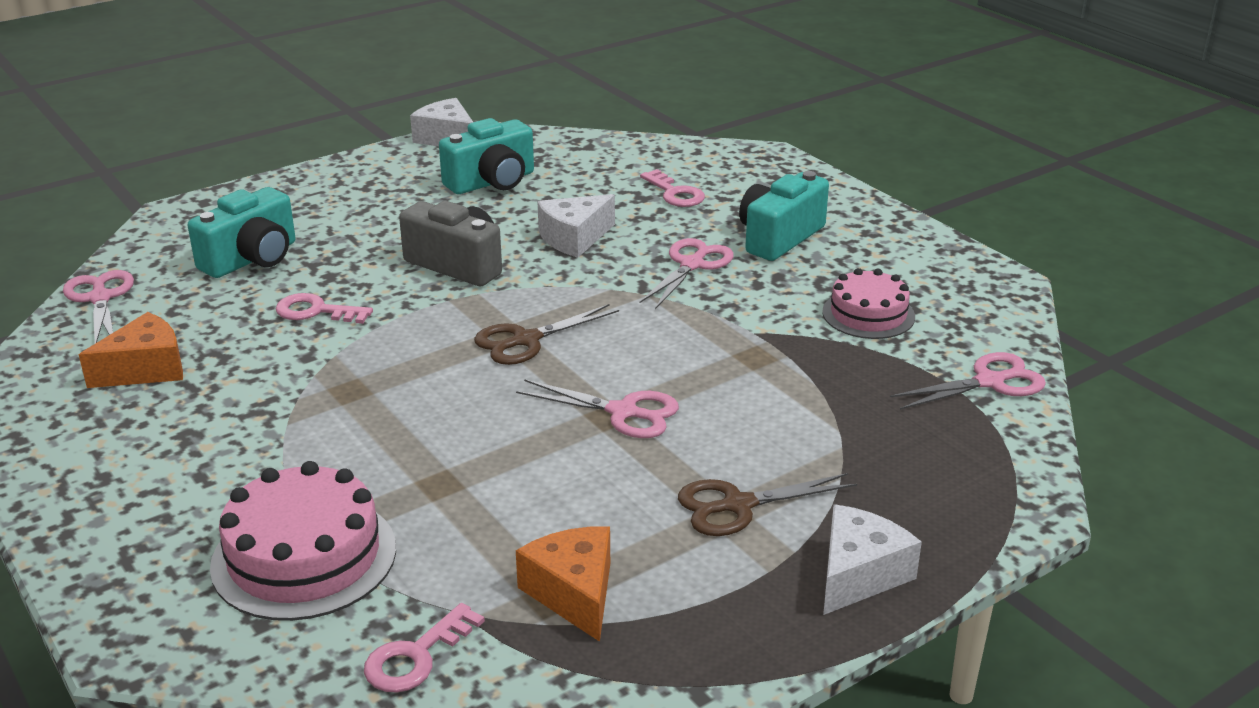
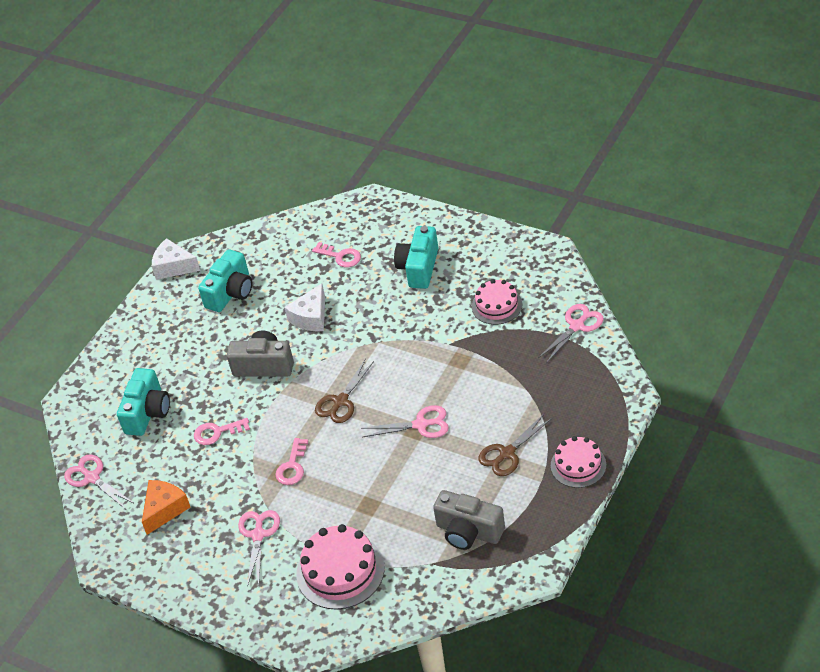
camera: 20 degrees left, 15 degrees up
(416, 656) = (427, 592): pink key -> pink key (292, 466)
(574, 593) = (468, 532): orange cheese -> grey camera
(692, 265) = (387, 309): pink scissors -> pink scissors (258, 535)
(858, 574) = (578, 465): white cheese -> pink cake

